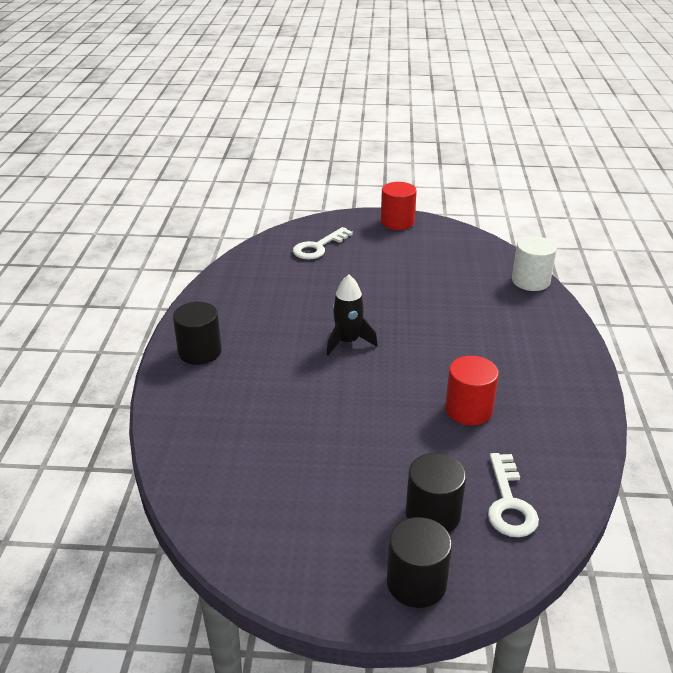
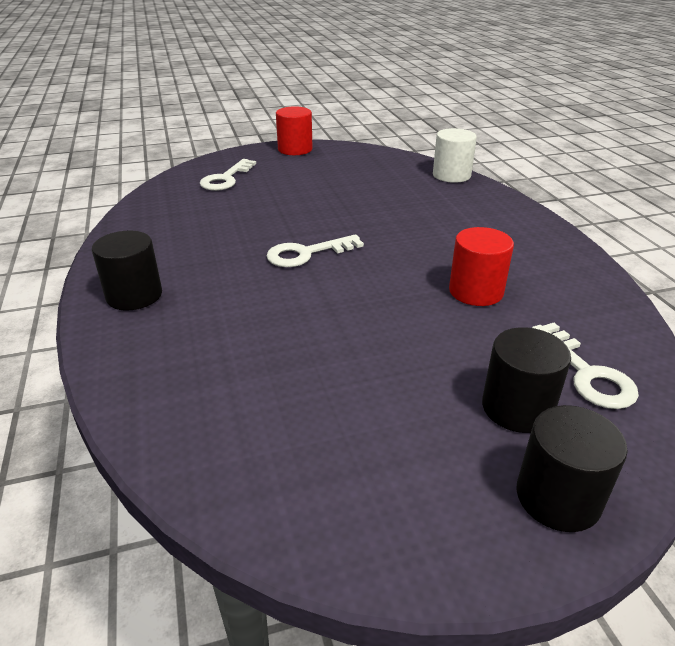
camera: 20 degrees left, 0 degrees up
(348, 341) = (306, 254): black rocket -> white key

